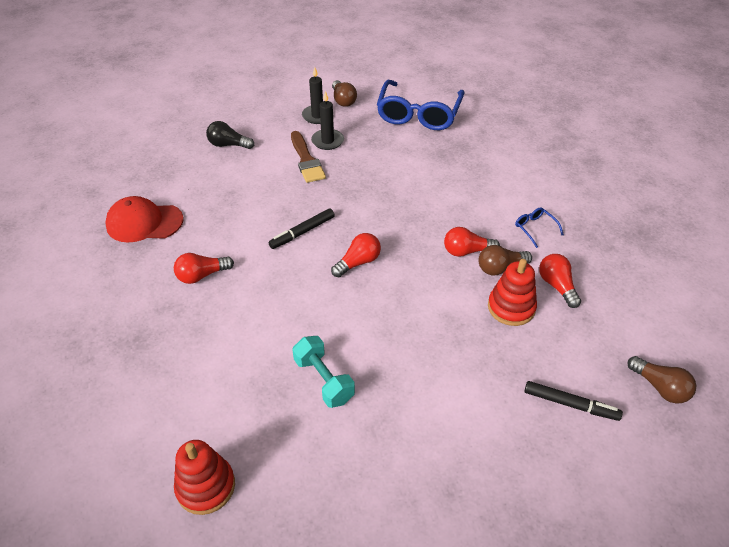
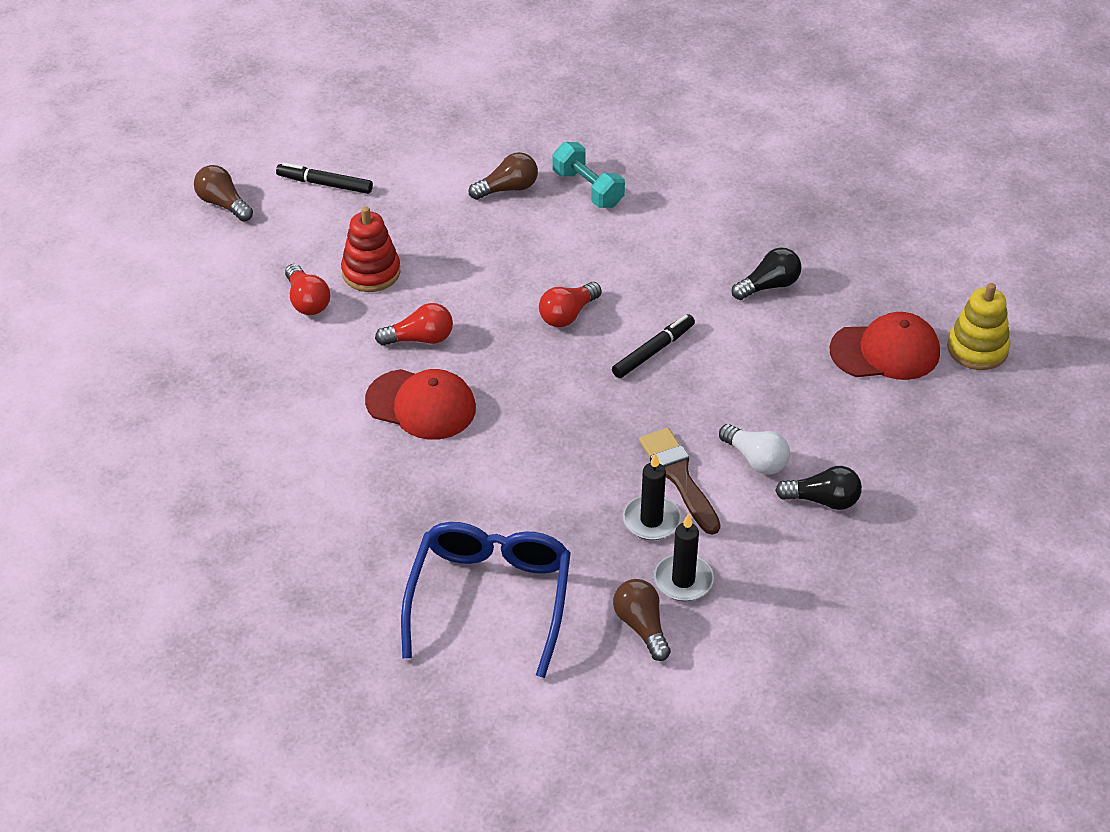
camera: 175 degrees right, 0 degrees up
(81, 220) = (977, 349): none -> yellow stacking toy
(202, 275) = (769, 286): red light bulb -> black light bulb
(206, 486) = (680, 106): red stacking toy -> none
(258, 166) = (756, 459): none -> white light bulb
(462, 208) = (421, 405): none -> red cap
(500, 268) = (377, 319): brown light bulb -> brown light bulb (508, 189)
(535, 229) = (317, 378): blue glasses -> none

